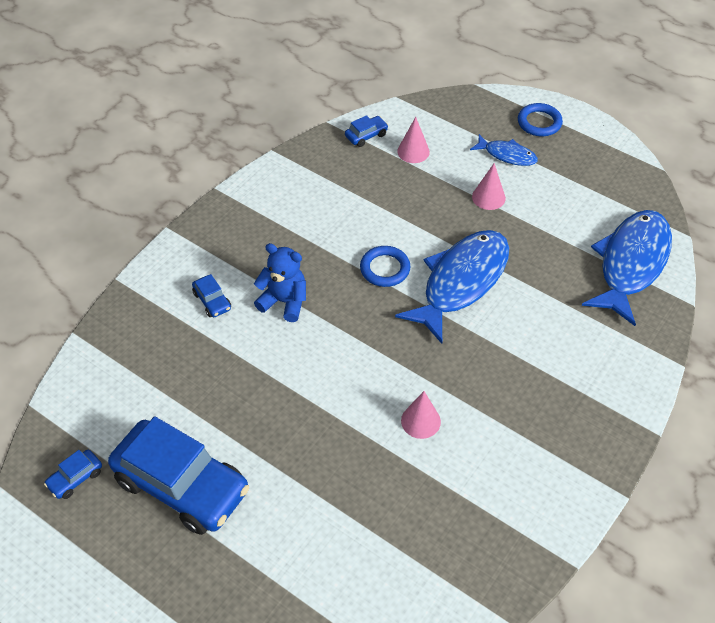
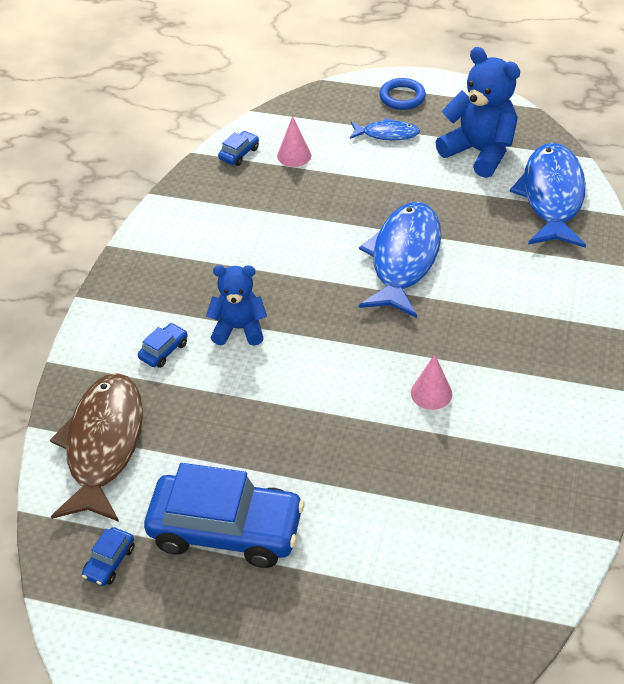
camera: 20 degrees left, 5 degrees down
(122, 371) = (103, 445): none -> brown fish
(212, 301) = (164, 351): blue car -> blue car turned 90 degrees counterclockwise
(385, 269) = (323, 269): blue ring -> none
(488, 197) = (389, 176): pink cone -> none
(584, 198) = (479, 152): none -> blue teddy bear

